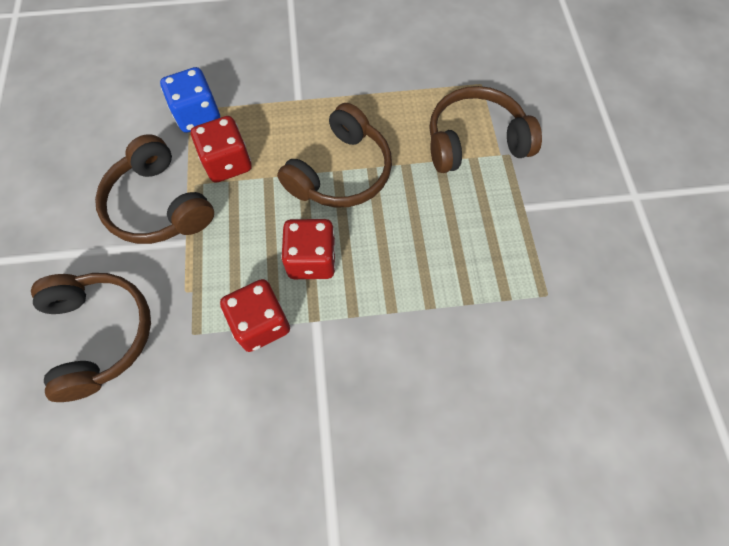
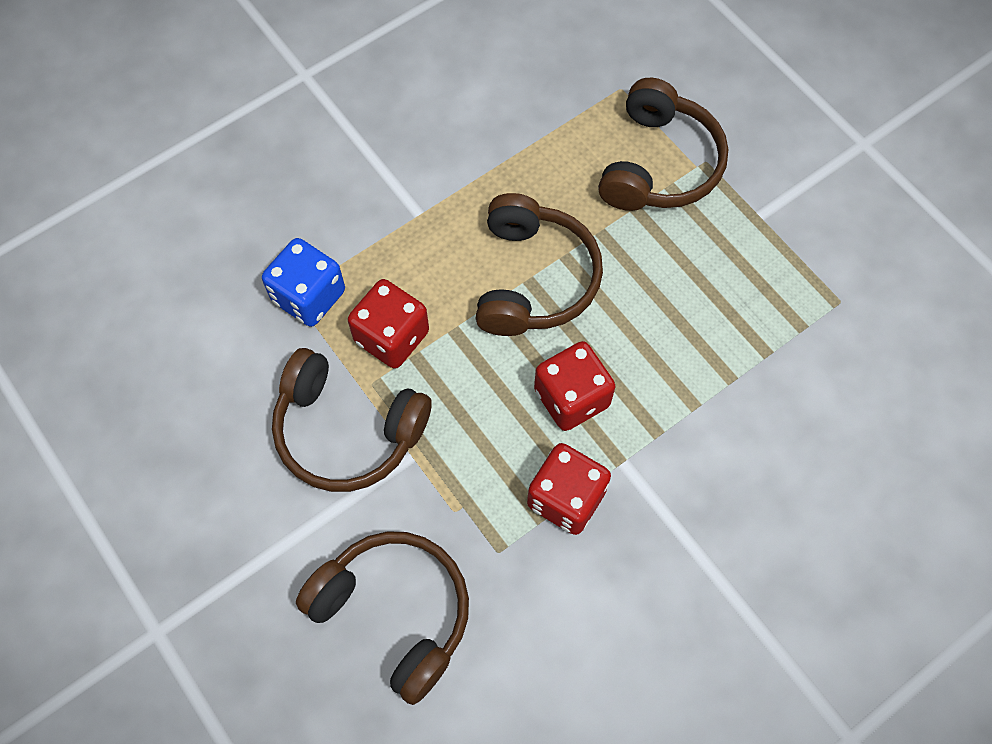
camera: 30 degrees left, 0 degrees up
(475, 141) = (659, 164): brown headphones -> brown headphones turned 150 degrees clockwise

